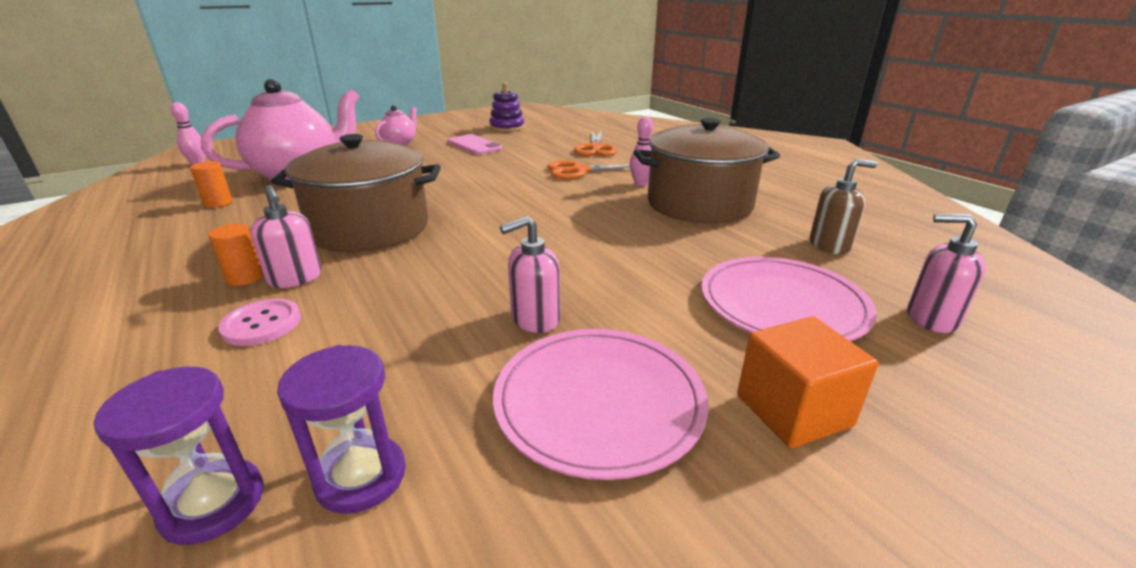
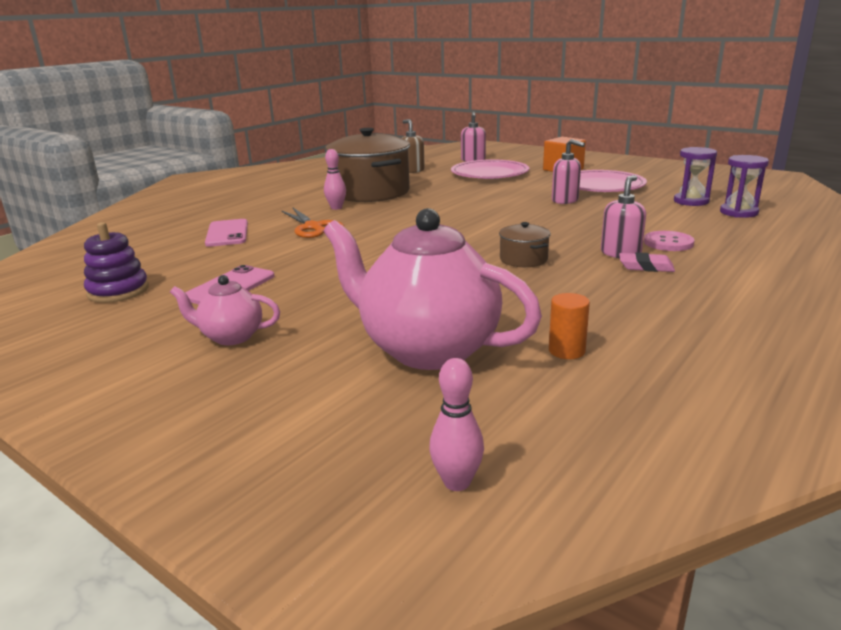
camera: 110 degrees left, 5 degrees down
(245, 277) = (646, 267): orange cylinder -> pink eraser
(370, 228) = (523, 259): brown pot -> brown pot, size x0.44
(595, 148) = (227, 233): orange scissors -> pink phone

